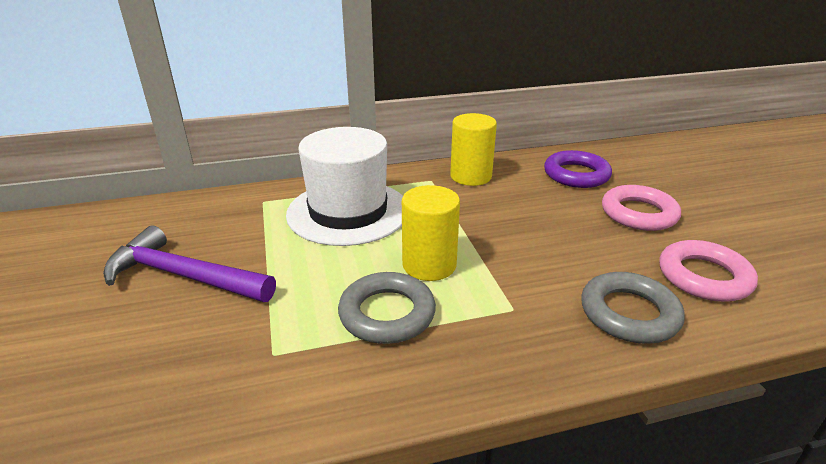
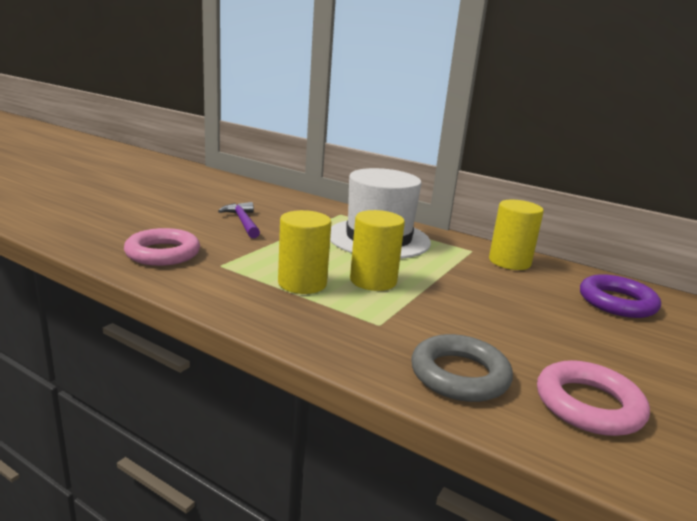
camera: 45 degrees right, 10 degrees down
(184, 276) = (243, 222): purple hammer -> purple hammer, size x0.64
(387, 313) = (302, 283): grey ring -> yellow cylinder
(638, 213) = (622, 347): pink ring -> pink ring (163, 253)

